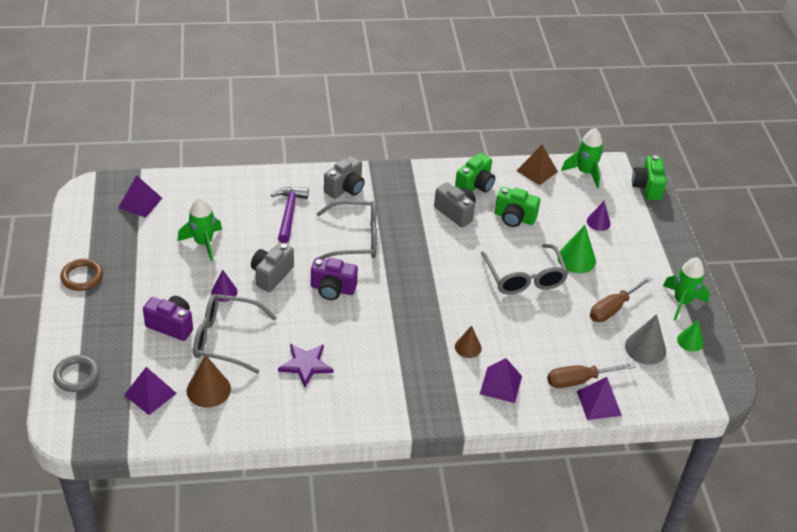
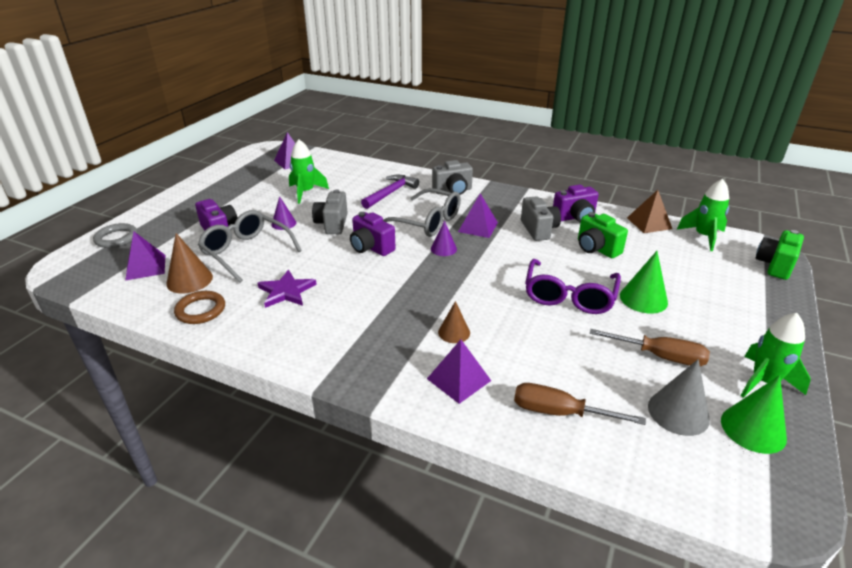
camera: 35 degrees right, 10 degrees down
(82, 277) = (201, 187): brown ring -> brown ring (200, 310)
(271, 275) = (332, 224): grey camera -> grey camera turned 60 degrees counterclockwise
(475, 185) = (575, 217): green camera -> purple camera
(524, 277) = (569, 296): grey glasses -> purple glasses
(598, 222) = (693, 277): purple cone -> purple cone (443, 249)
(599, 403) = (568, 448): purple pyramid -> purple pyramid (478, 227)
(613, 308) = (659, 356): brown screwdriver -> brown screwdriver turned 150 degrees counterclockwise
(690, 341) = (753, 429): green cone -> green cone, size x1.56

